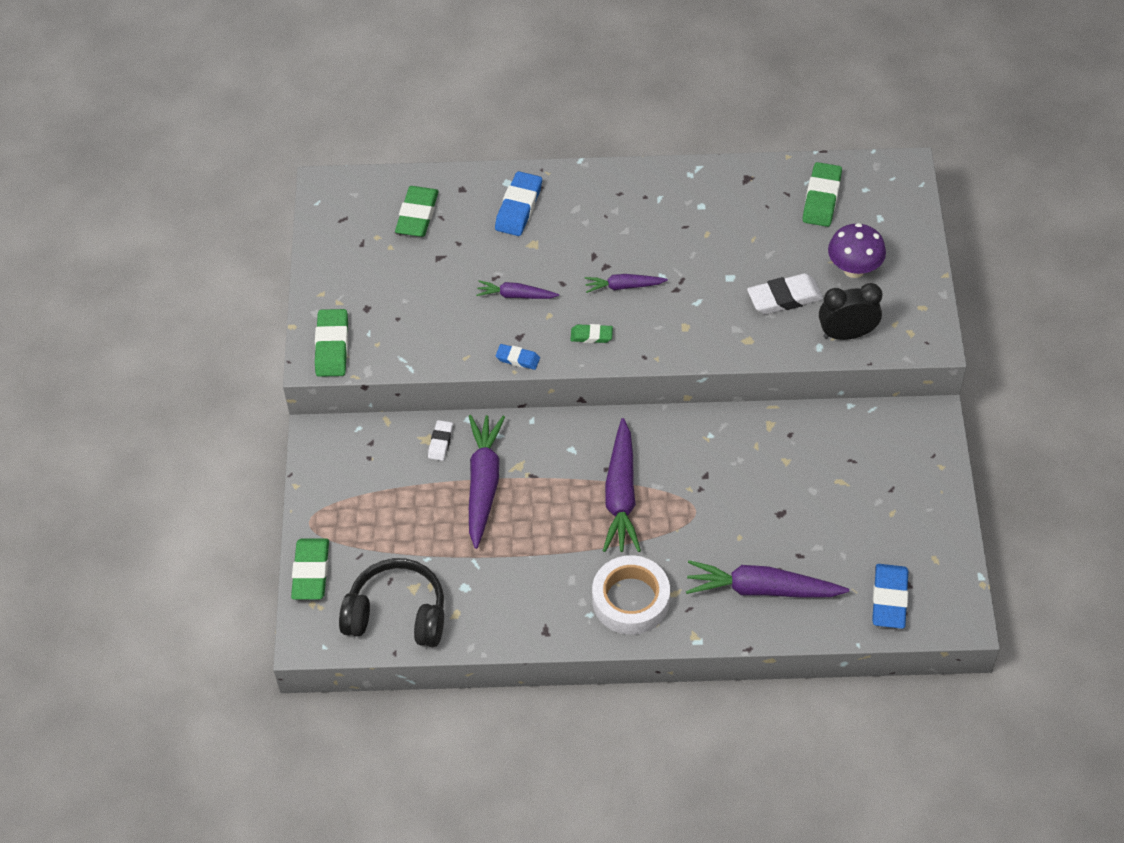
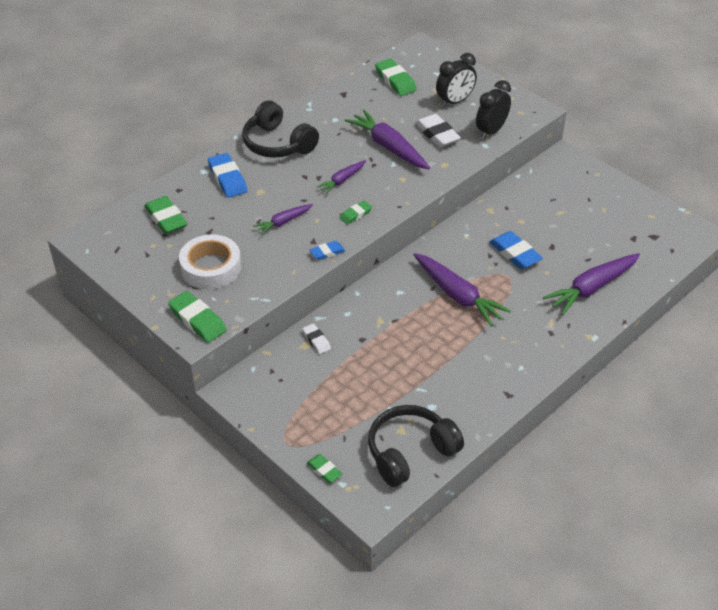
camera: 45 degrees left, 10 degrees down
(311, 572) = (324, 470): green eraser -> green eraser, size x0.57
(483, 484) = (371, 344): purple carrot -> purple carrot (389, 147)
(610, 198) = (277, 144): none -> black headphones
(630, 600) = (533, 343): white tape -> white tape (211, 268)
(784, 298) = (437, 134): white eraser -> white eraser turned 60 degrees counterclockwise
(854, 269) = (454, 101): purple mushroom -> black clock
(889, 599) = (657, 248): blue eraser -> blue eraser (515, 253)

